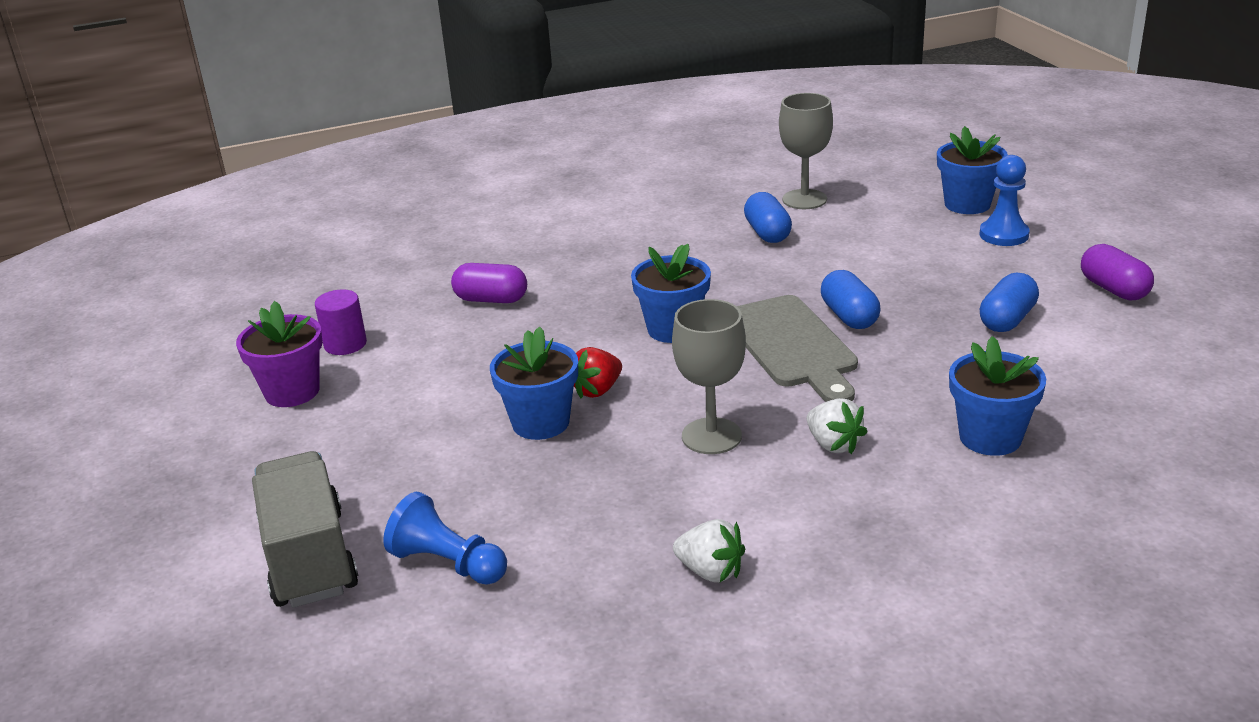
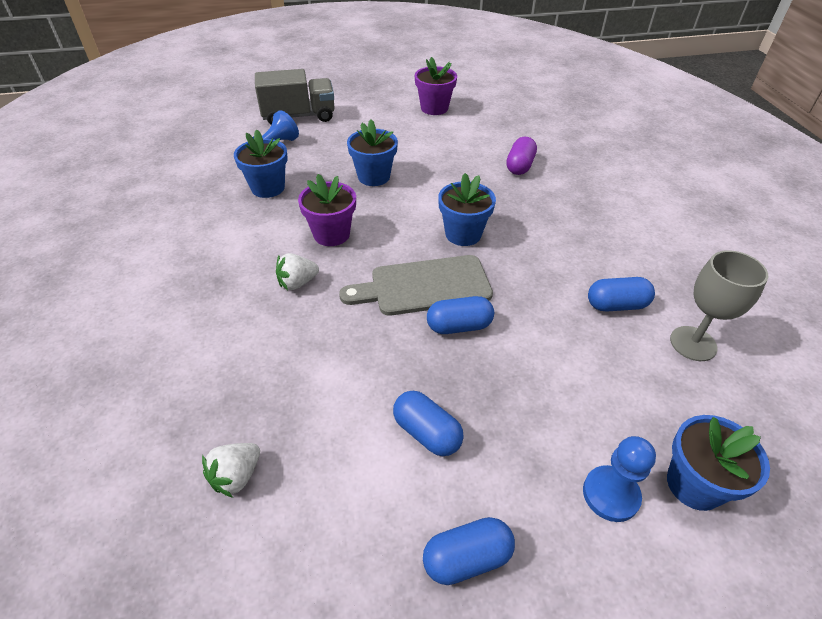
camera: 95 degrees right, 15 degrees up
(345, 344) = (477, 121): purple cylinder -> none
(597, 390) = (399, 197): red strawberry -> none
(710, 571) = (216, 219): white strawberry -> white strawberry (236, 476)
(711, 436) = (331, 234): grey goblet -> purple flower pot
(990, 437) = (265, 364): blue flower pot -> blue flower pot (268, 188)
(1113, 289) = (466, 558): purple capsule -> blue capsule

